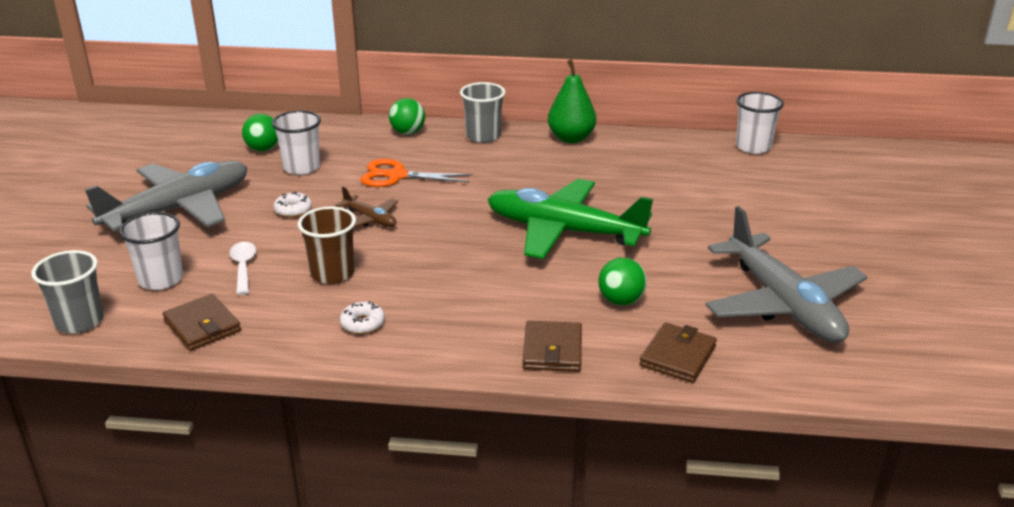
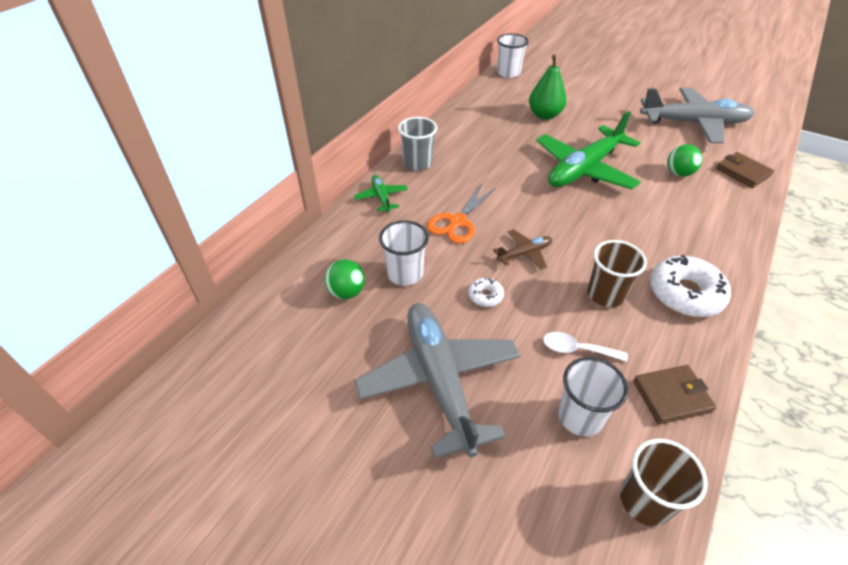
camera: 65 degrees left, 15 degrees up
(79, 321) = (645, 501): grey cup -> brown cup
(362, 323) = (685, 294): white donut -> white donut, size x2.09
(408, 132) = (381, 197): green ball -> green plane
(552, 350) = (731, 215): brown wallet -> none
(571, 138) = (450, 128): green pear -> green pear (544, 115)

